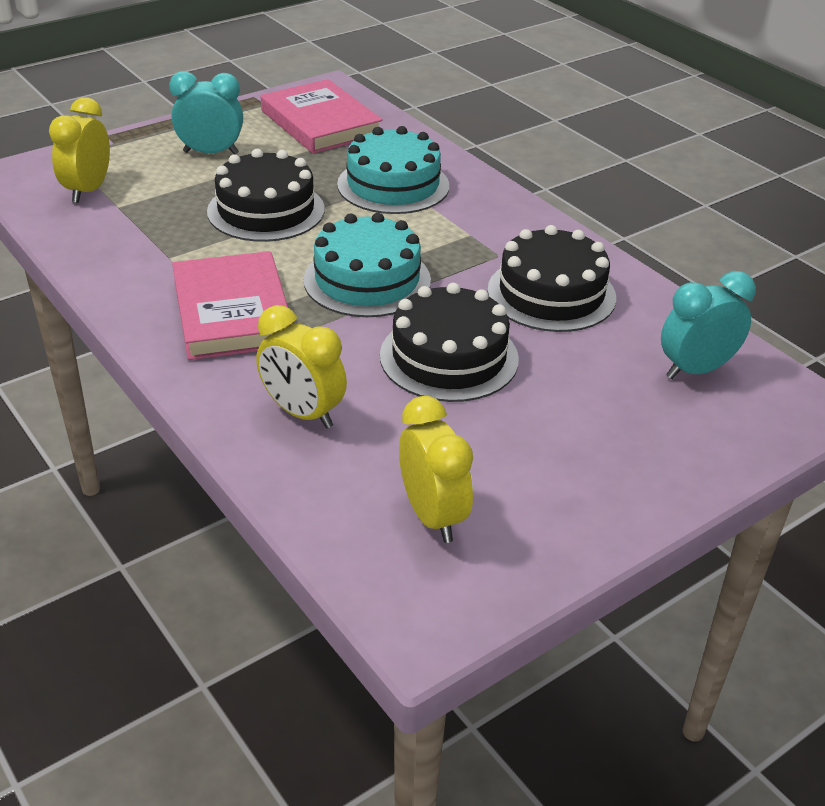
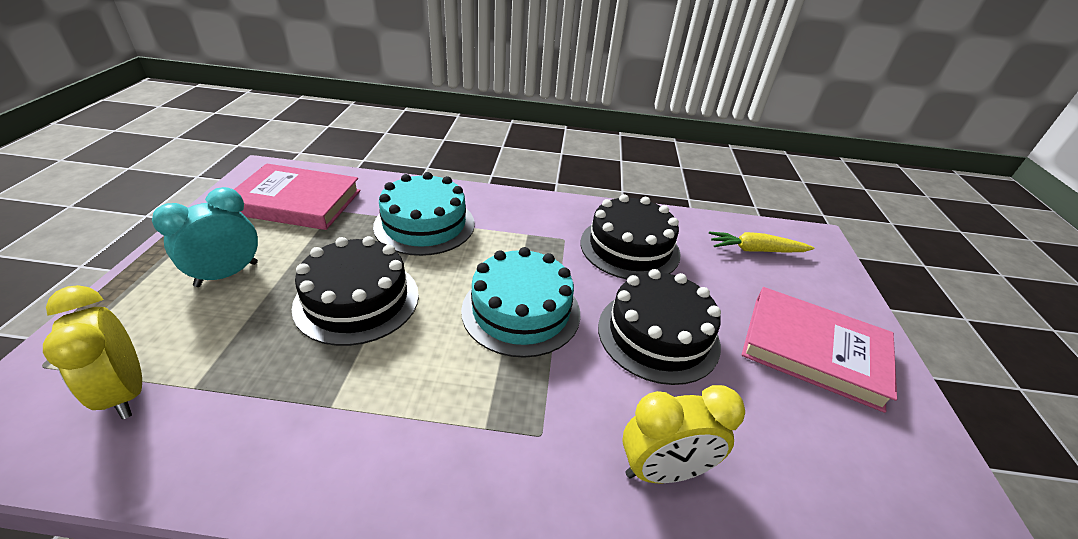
camera: 50 degrees left, 0 degrees up
(232, 312) = (469, 419): pink book -> pink book (813, 350)
(433, 516) = (855, 476): yellow clock -> none
(695, 370) = (755, 250): turquoise clock -> yellow carrot

